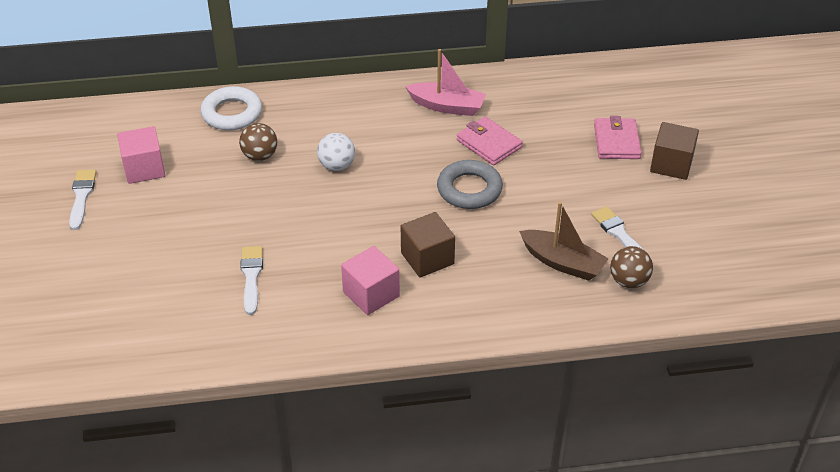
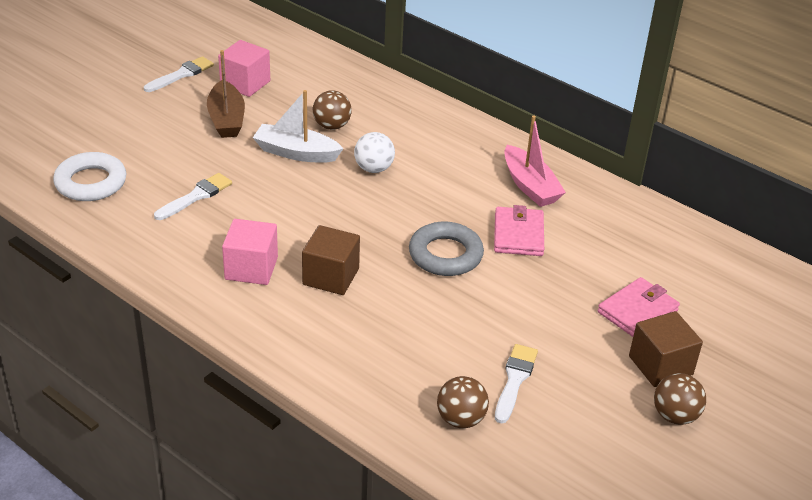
camera: 45 degrees right, 5 degrees down
(232, 113) = (359, 87): white ring -> white ring (91, 182)
(268, 193) = (296, 153): none -> white boat
(562, 262) = (429, 361): brown boat -> brown boat (226, 119)
(717, 187) = (675, 416): none -> brown ball

